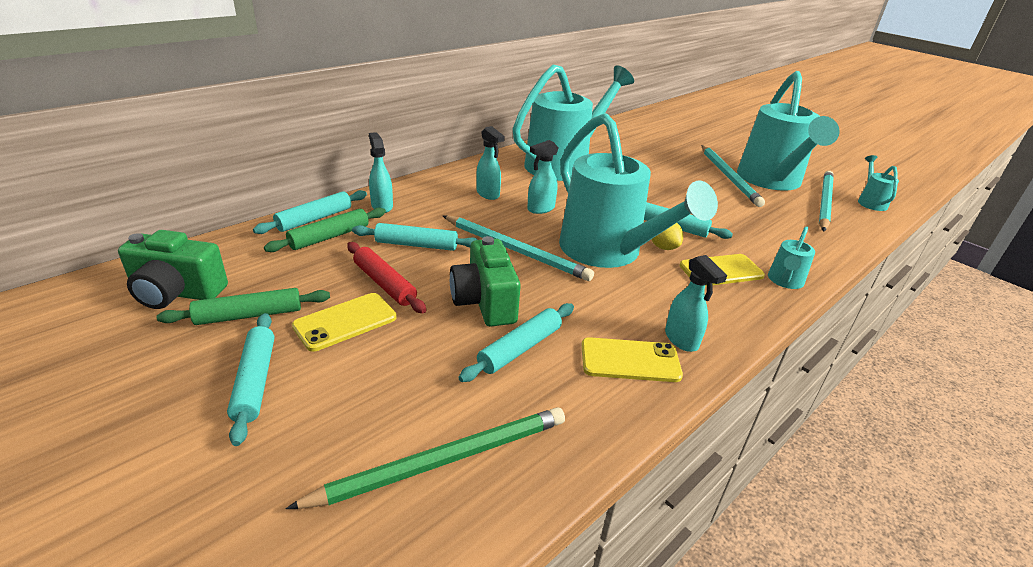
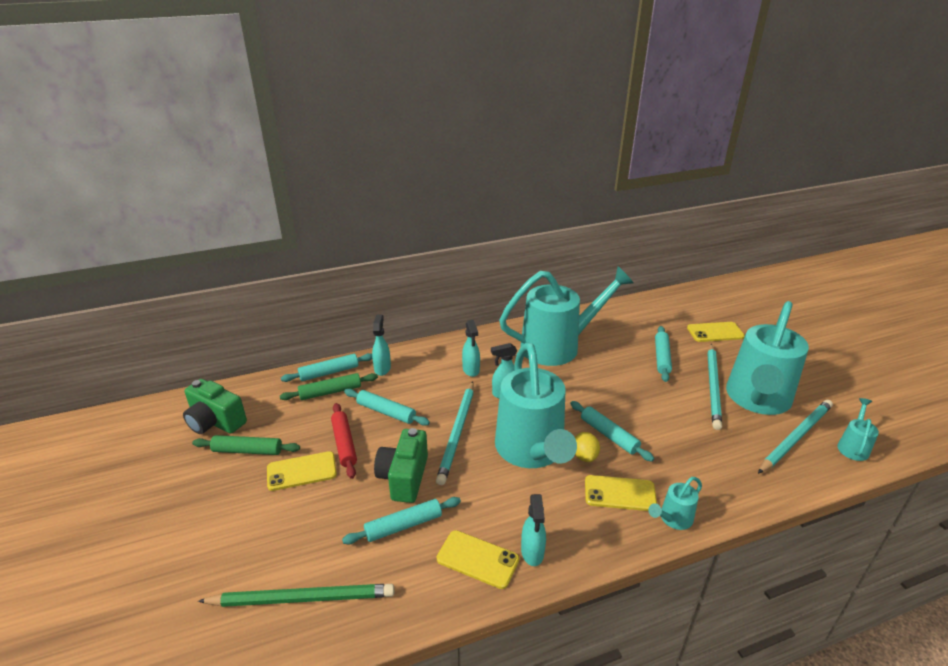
camera: 25 degrees right, 0 degrees up
(255, 381) = (227, 504): turquoise rolling pin -> turquoise rolling pin (662, 357)
(516, 250) = (457, 433): turquoise pencil -> turquoise pencil turned 45 degrees clockwise
(696, 139) = (715, 332): none -> yellow phone

